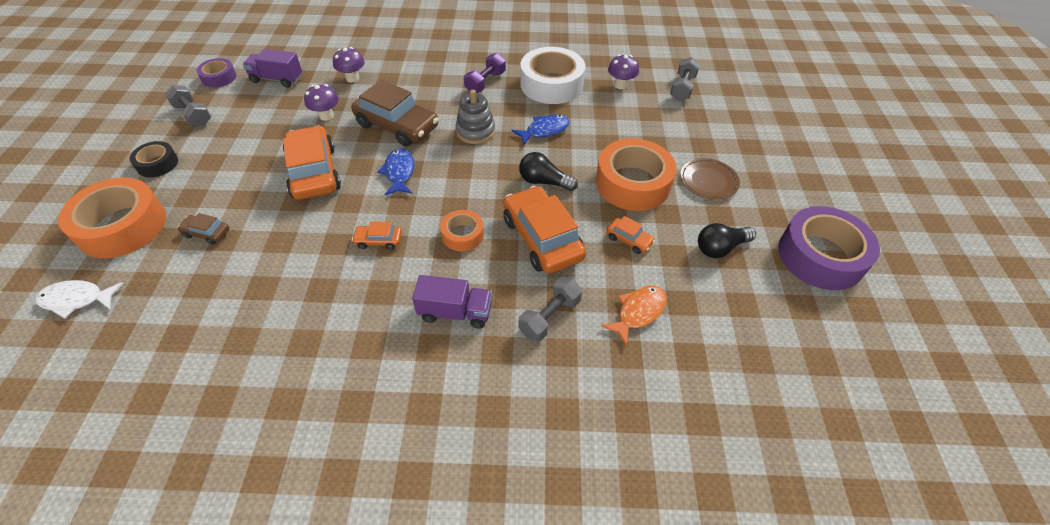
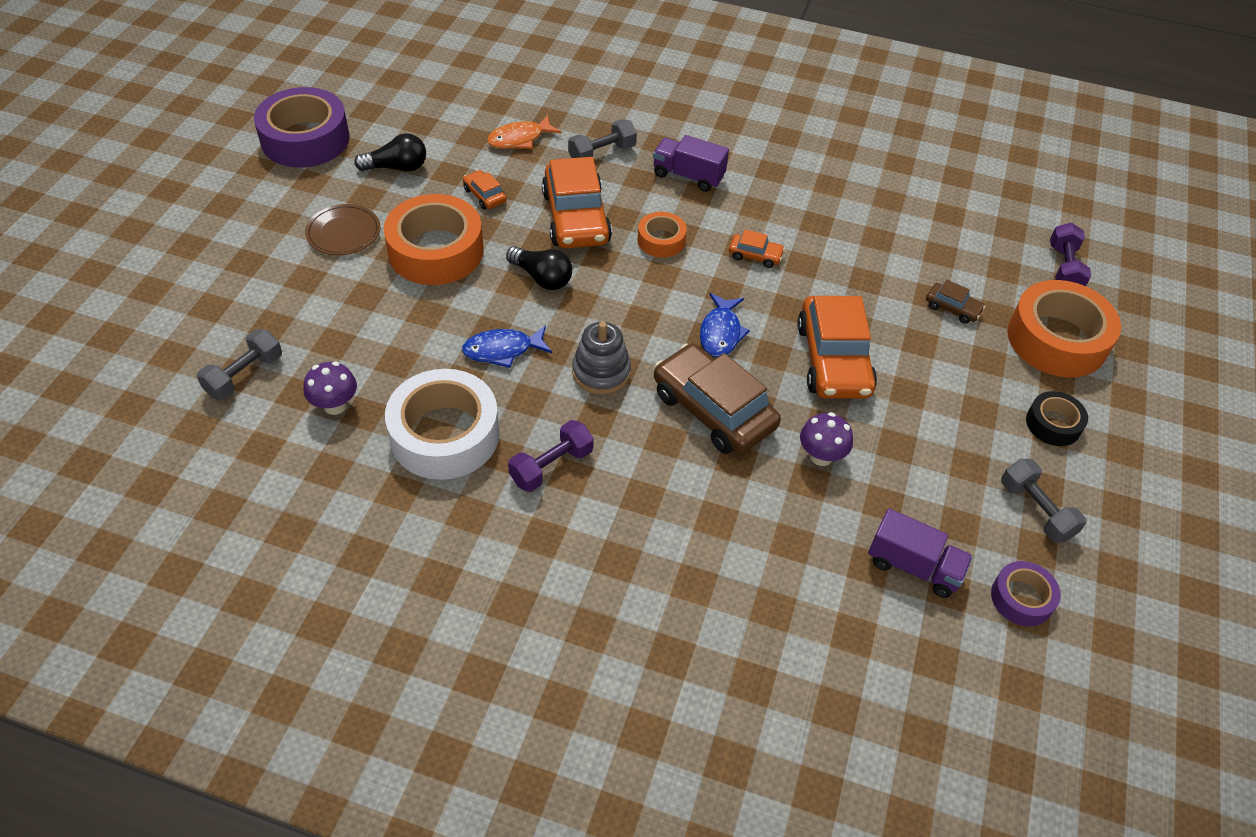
camera: 165 degrees left, 0 degrees up
(77, 299) = (1064, 268): white fish -> purple dumbbell
(352, 78) = (778, 535): purple mushroom -> none

